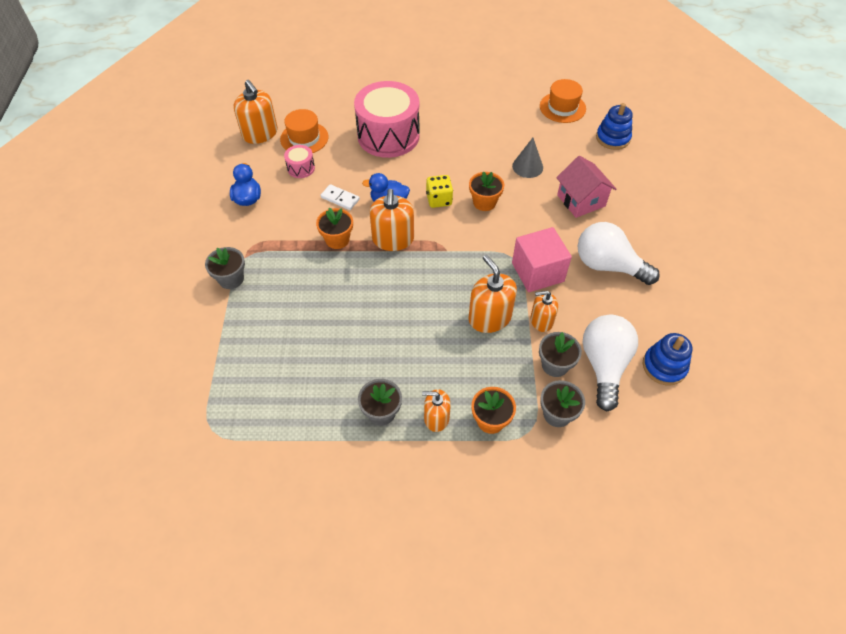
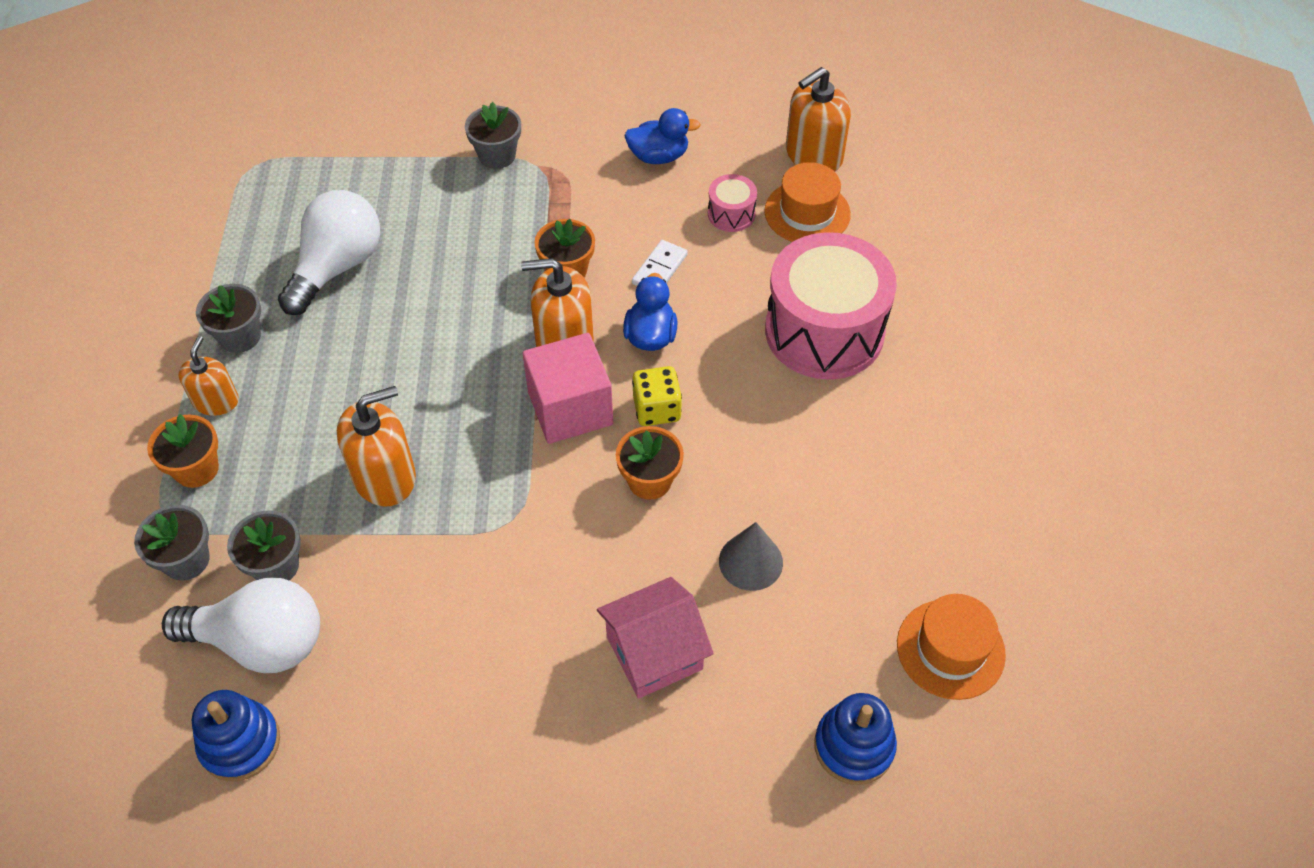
camera: 90 degrees right, 0 degrees up
(537, 272) = (474, 556): pink cube -> pink cube (570, 408)
(541, 320) = (367, 553): orange soap dispenser -> none
(608, 265) = (479, 680): white light bulb -> white light bulb (337, 267)

